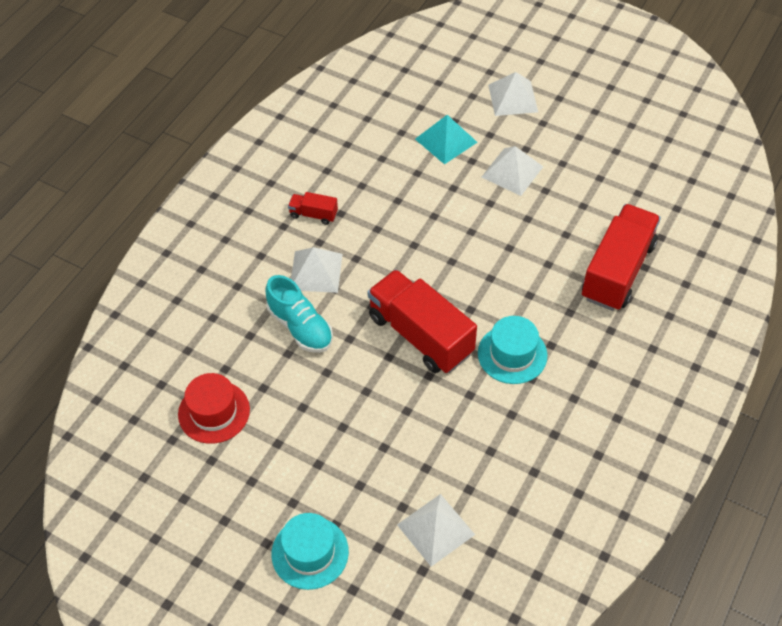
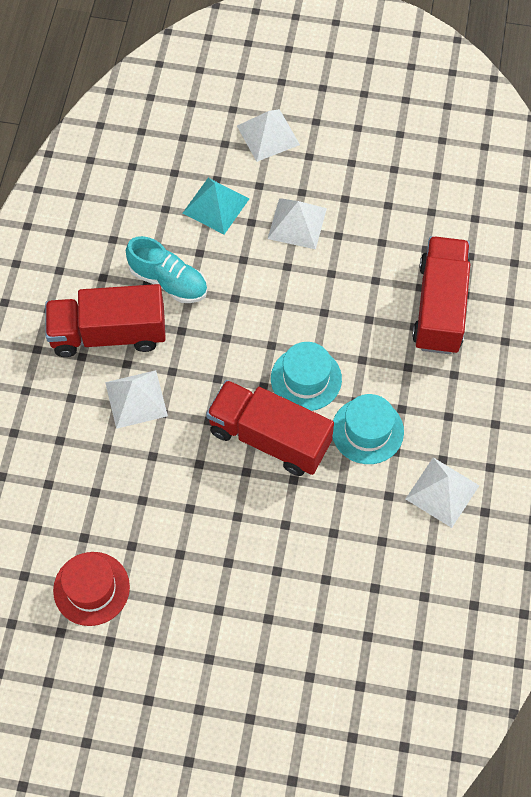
camera: 20 degrees left, 10 degrees up
(300, 327) = (144, 466): turquoise shoe -> turquoise shoe (168, 281)
(310, 552) = (245, 705): turquoise hat -> turquoise hat (306, 379)
(313, 214) = (108, 333): red truck -> red truck, size x2.24
(435, 529) = (357, 640): white pyramid -> white pyramid (442, 492)

